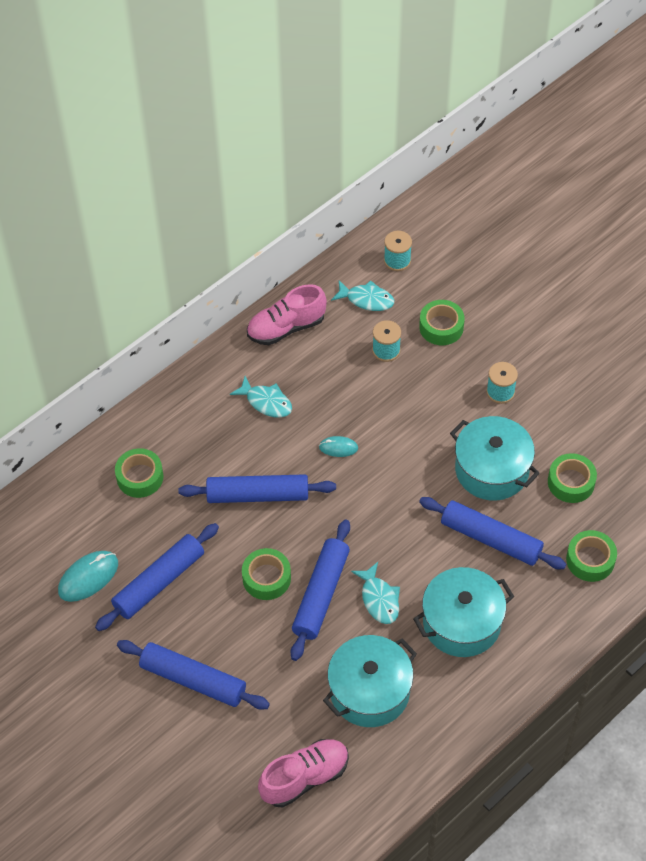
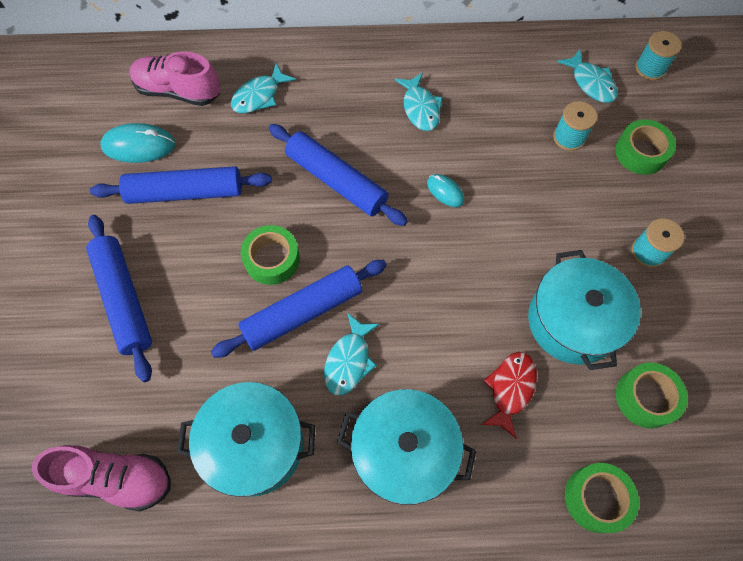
camera: 40 degrees right, 10 degrees up
(140, 477) = (259, 96): green tape -> turquoise fish
(286, 328) = (496, 59): pink shoe -> pink shoe (178, 91)
(491, 539) = (510, 389): blue rolling pin -> red fish

